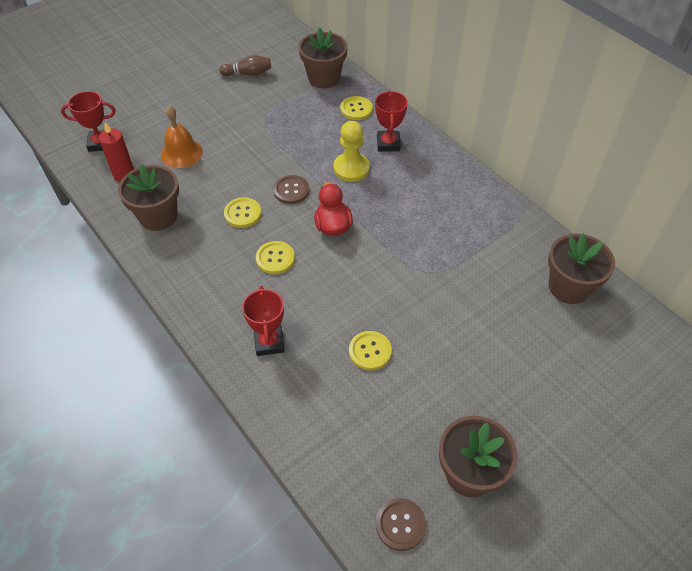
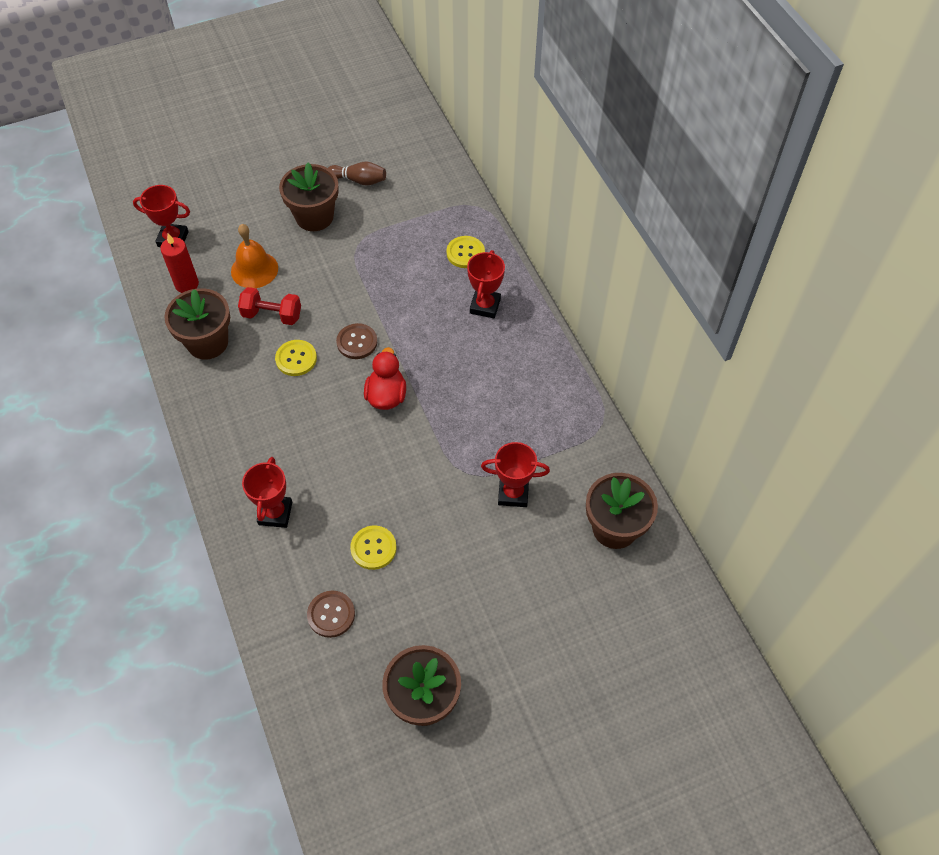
camera: 15 degrees right, 5 degrees up
(209, 184) = (272, 315): none -> red dumbbell
(275, 258) = (312, 420): yellow button -> none
(324, 78) = (443, 203): brown flower pot -> brown flower pot (314, 217)
(351, 168) = (432, 329): yellow pawn -> none
(400, 524) = (337, 732): brown button -> brown button (331, 614)
(472, 279) = (513, 493): none -> red trophy

